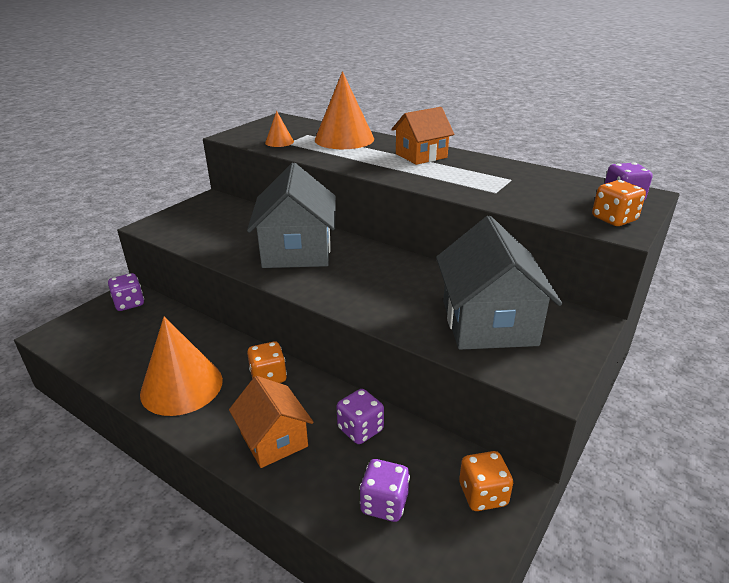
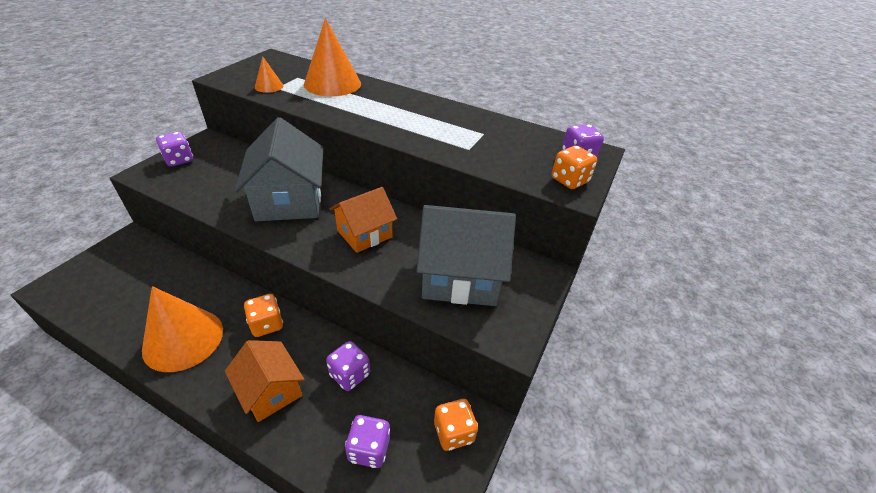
camera: 10 degrees left, 10 degrees up
(129, 303) = (131, 249): purple dice -> purple dice (179, 160)
(421, 155) = (404, 105): orange house -> orange house (364, 234)
(488, 323) = (461, 276): grey house -> grey house turned 75 degrees counterclockwise

